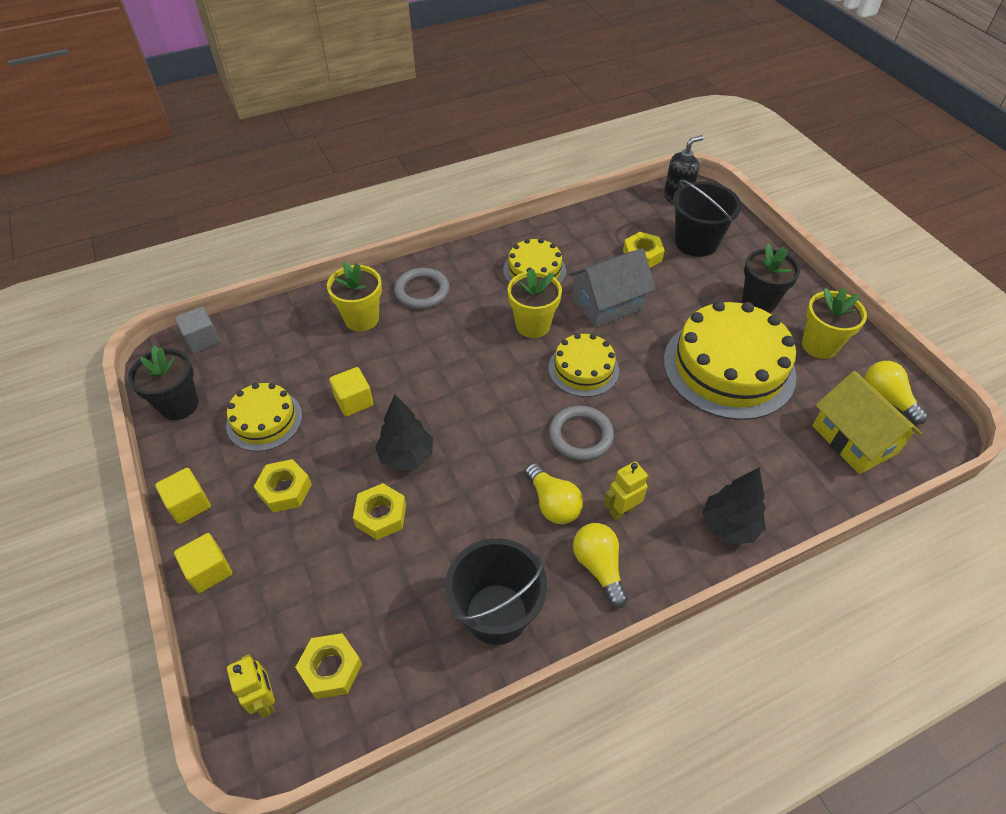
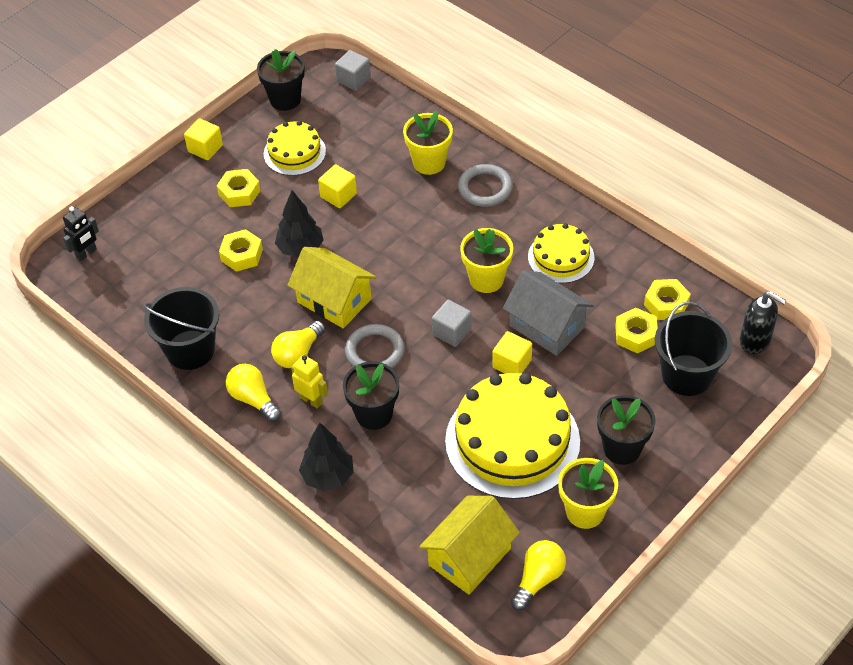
camera: 70 degrees right, 0 degrees up
(209, 571) = (160, 184): yellow cube -> yellow cube (512, 364)
(265, 700) = (86, 253): yellow robot -> black robot
(331, 669) = (117, 277): yellow nut -> yellow nut (666, 304)
(496, 449) = (334, 301): none -> yellow house
(583, 369) = (452, 332): yellow cake -> grey cube
(599, 567) = (253, 399): yellow light bulb -> yellow light bulb turned 90 degrees counterclockwise
(661, 461) = (374, 414): none -> black flower pot

